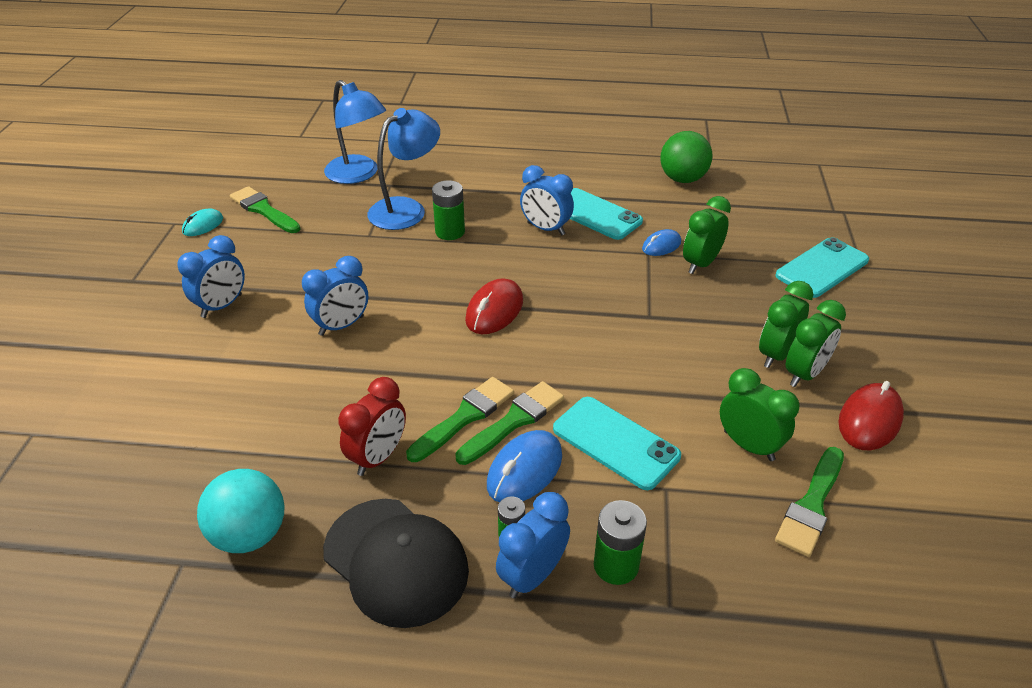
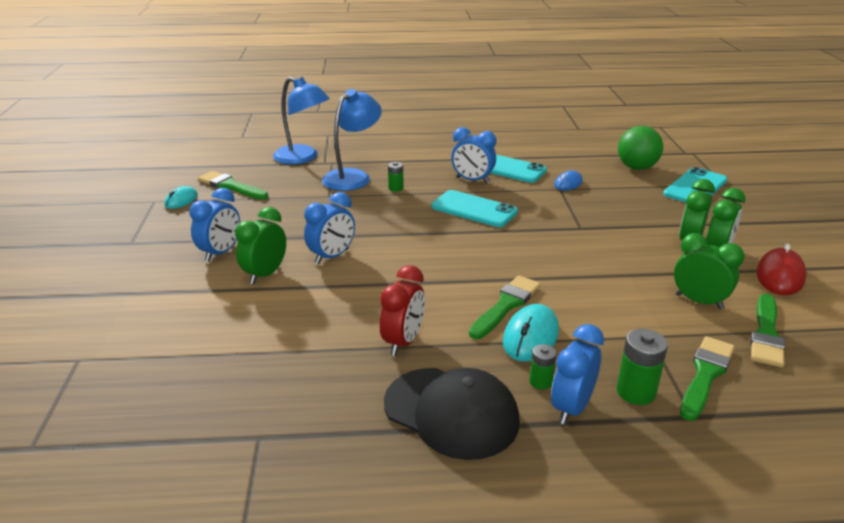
camera: 10 degrees left, 10 degrees down
(250, 535) = (313, 409): turquoise ball -> none
(450, 232) = (396, 188): green battery -> green battery, size x0.61
(464, 417) = (464, 307): green brush -> green brush (705, 375)
(494, 311) = (456, 235): red mouse -> none
(524, 470) = (530, 337): blue mouse -> turquoise mouse
(615, 442) = (595, 310): turquoise phone -> turquoise phone (474, 209)
(682, 179) = (564, 142): green ball -> green ball (636, 167)
(700, 264) = (603, 192): green clock -> green clock (265, 274)

